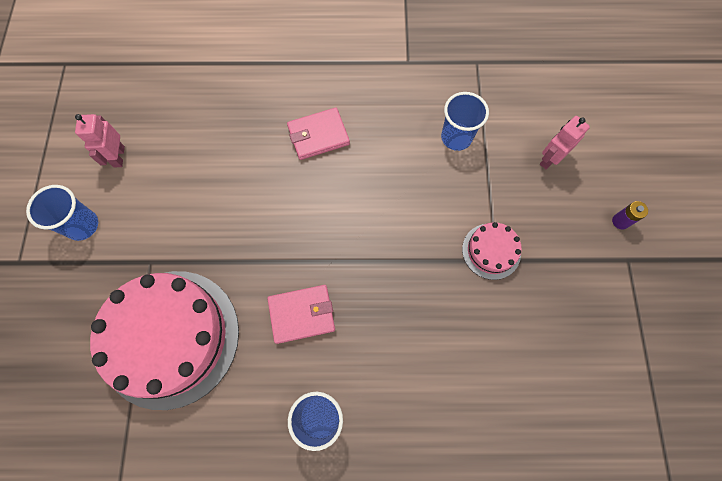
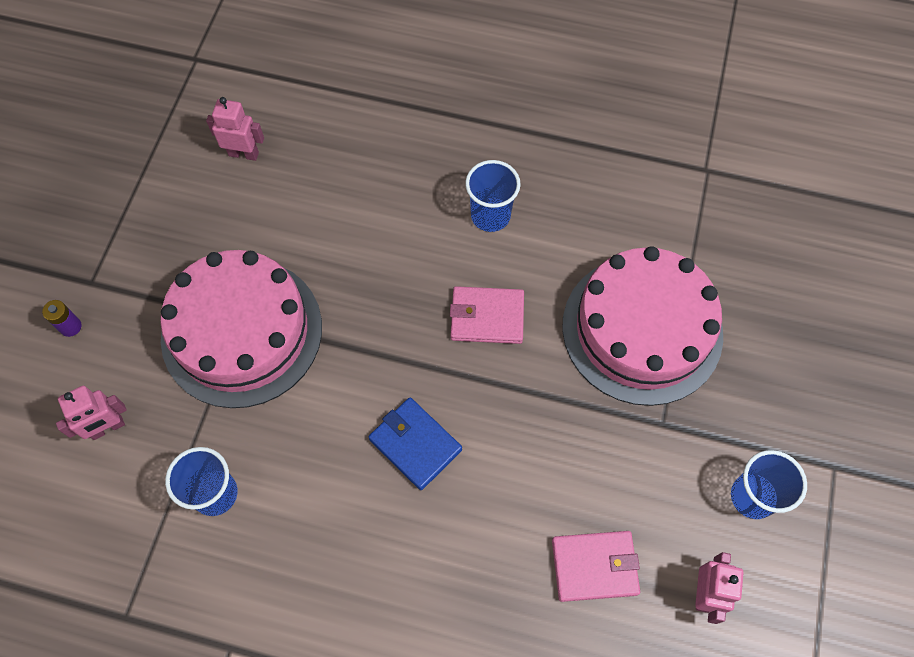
camera: 165 degrees left, 5 degrees down
(318, 135) = (407, 550): pink wallet -> pink wallet (594, 567)
(332, 201) = (415, 444): none -> blue wallet
(491, 251) = (242, 331): pink cake -> pink cake, size x2.20
(571, 422) = (244, 154): none -> pink robot

